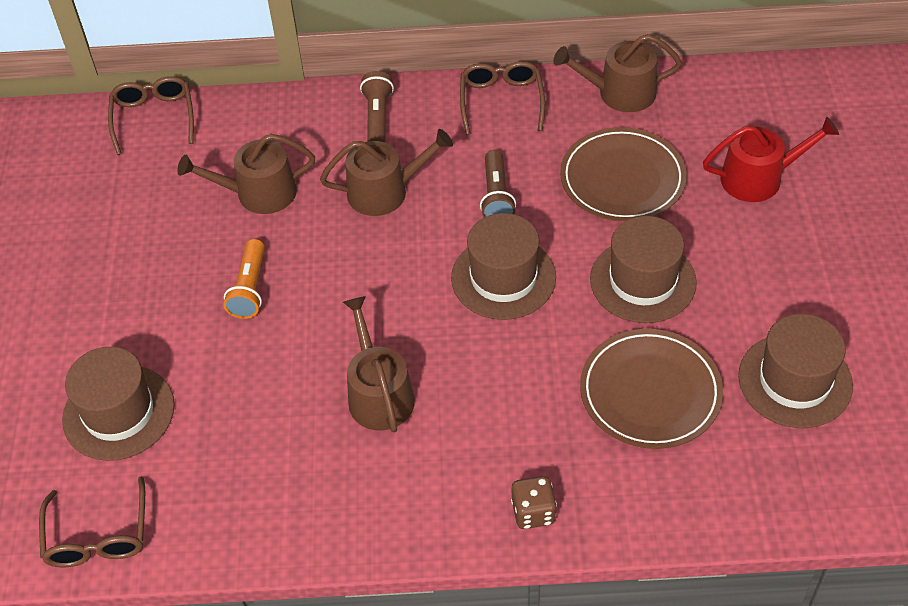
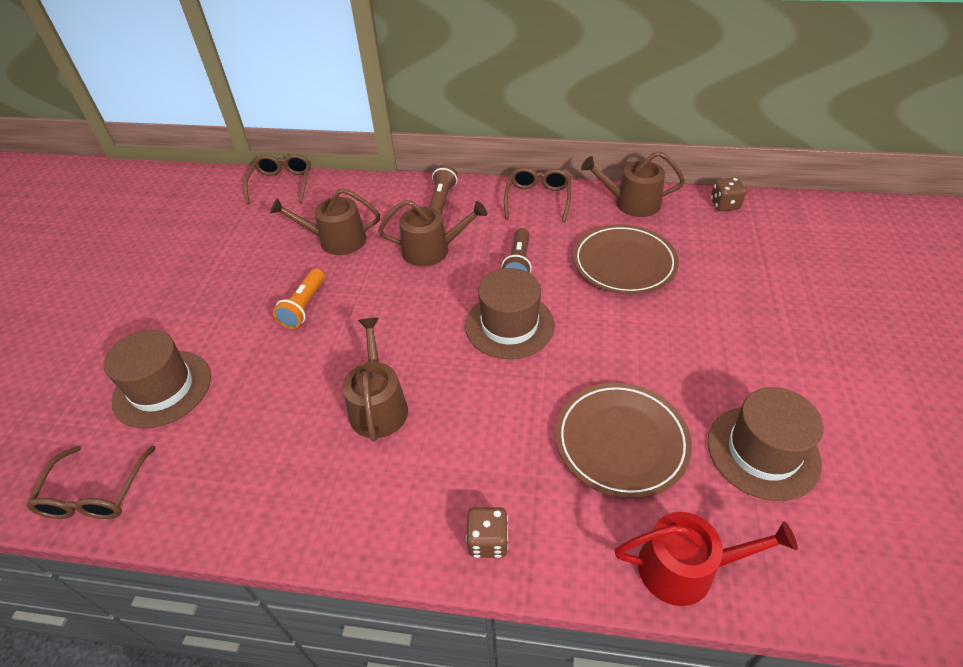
camera: 10 degrees right, 5 degrees down
(643, 281) = (629, 343): brown hat -> none
(733, 82) = (724, 205): none -> brown dice
(759, 178) = (741, 275): red watering can -> red watering can (686, 568)

